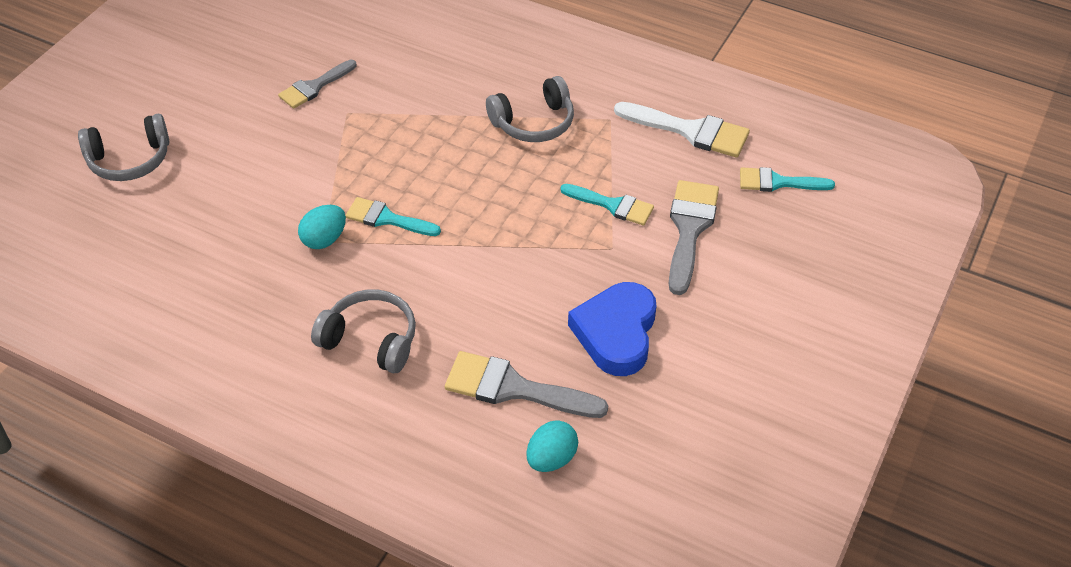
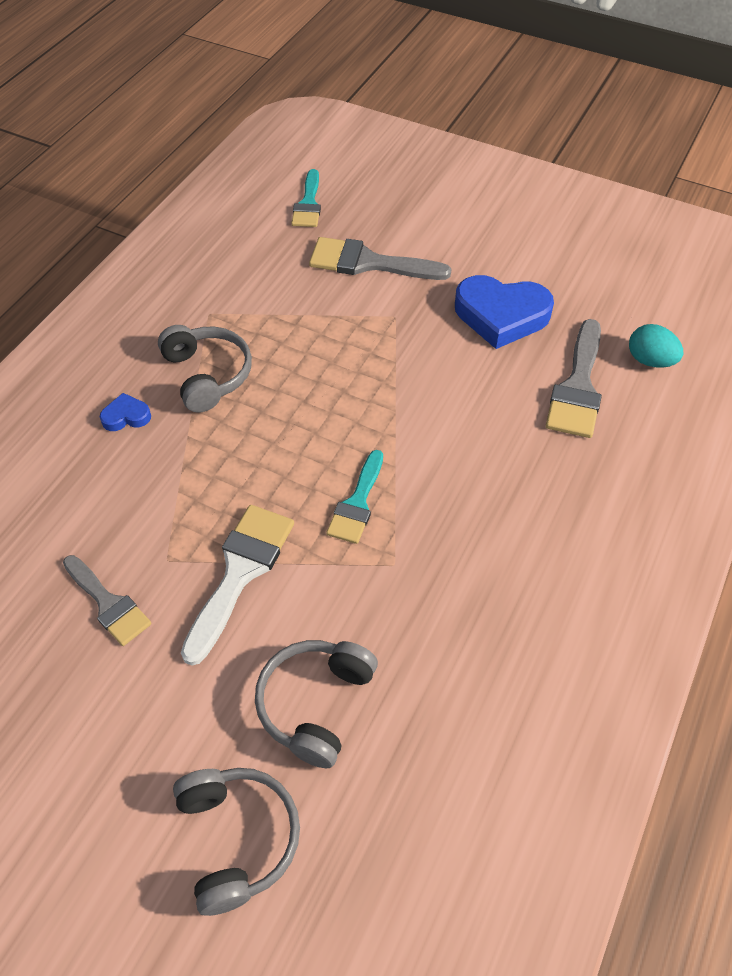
camera: 90 degrees left, 5 degrees up
(324, 239) = (392, 563): turquoise egg -> none
(370, 340) = (536, 505): grey headphones -> grey headphones (315, 704)
(489, 79) = (126, 416): none -> blue heart
(612, 205) = (337, 314): turquoise brush -> none
(690, 131) = (233, 256): white brush -> white brush (240, 572)

